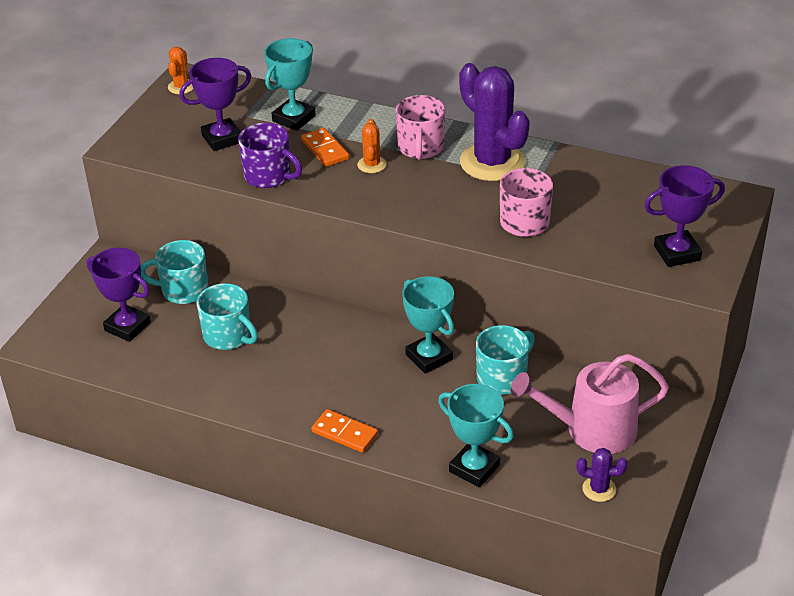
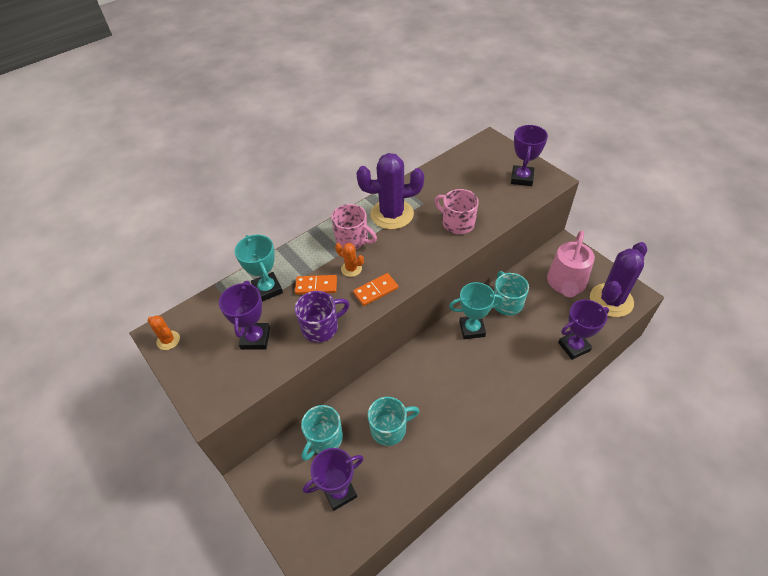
camera: 60 degrees left, 10 degrees up
(344, 433) = (516, 398): orange domino -> orange domino (375, 290)
(474, 468) = (574, 346): turquoise trophy -> purple trophy
(599, 489) = (611, 300): purple cactus -> purple cactus, size x2.22

